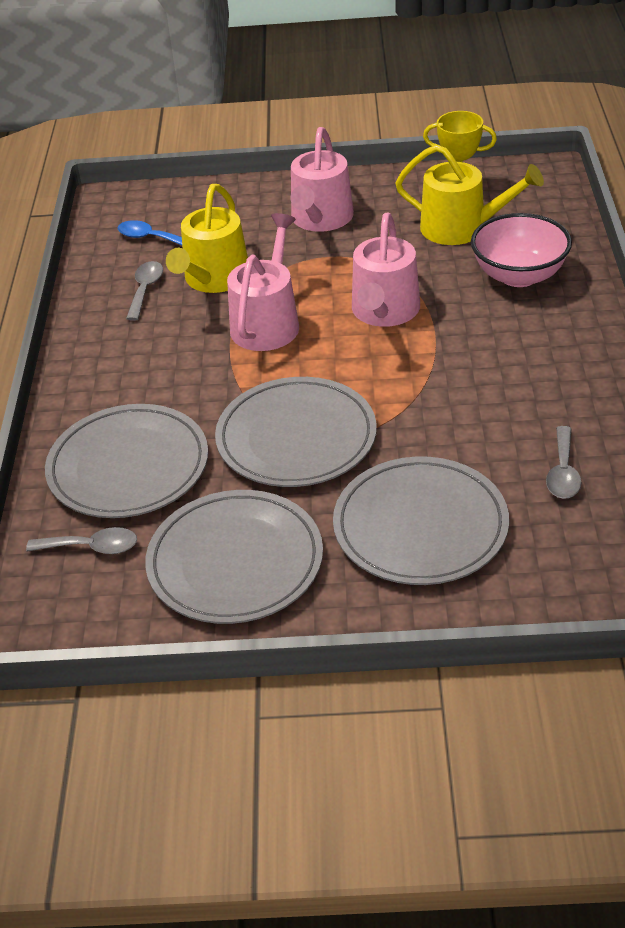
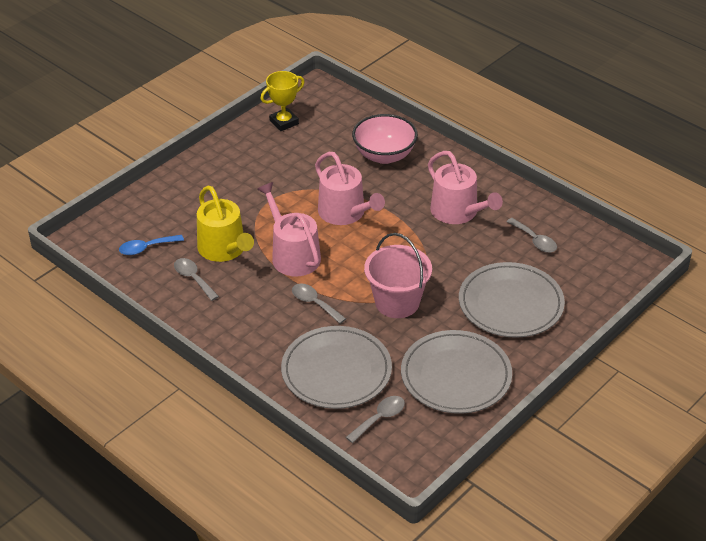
camera: 50 degrees left, 0 degrees up
(214, 383) = (314, 303): none -> grey spoon
(296, 438) = (397, 302): grey plate -> pink bucket
(320, 219) = (233, 181): pink watering can -> pink watering can (458, 212)
(461, 228) = (318, 145): yellow watering can -> none

